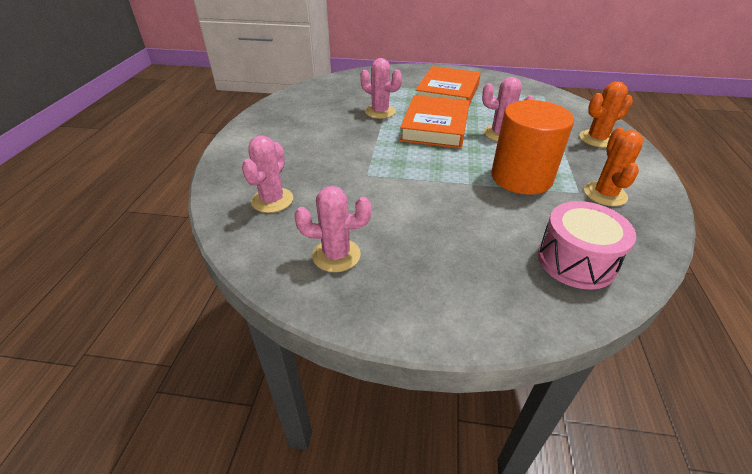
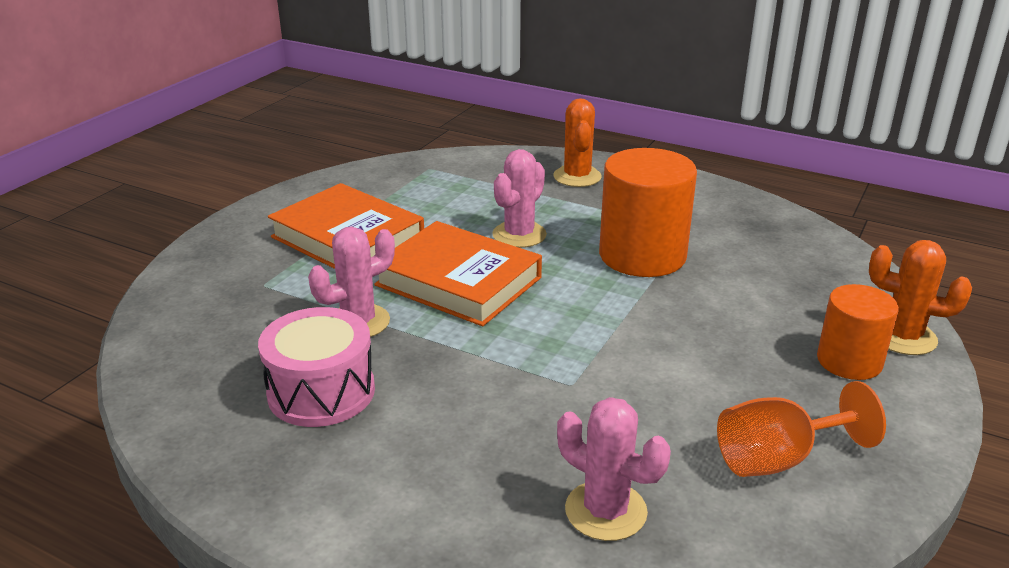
camera: 70 degrees left, 10 degrees down
(336, 255) = (778, 459): pink cactus -> orange goblet
(465, 283) = (849, 361): none -> orange cylinder
(576, 261) = (819, 276): pink drum -> pink drum (321, 392)
(605, 194) = (701, 216): orange cactus -> orange cactus (902, 337)

